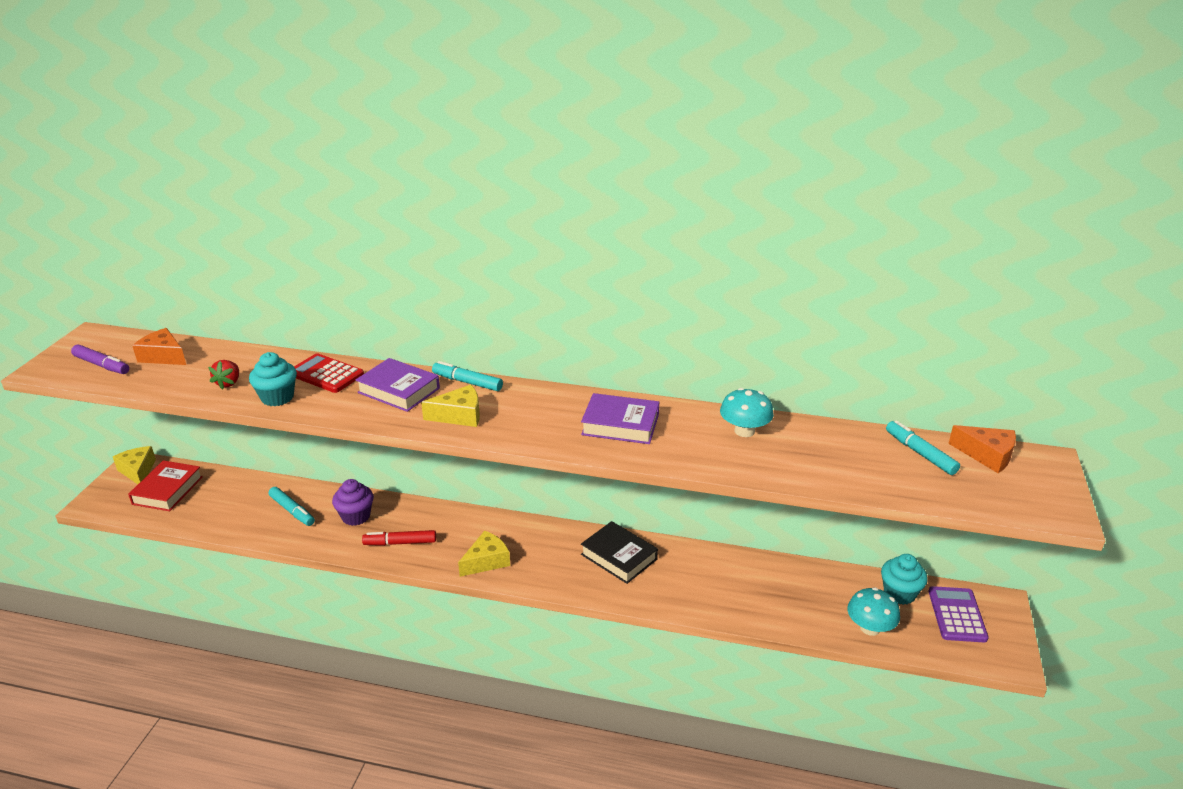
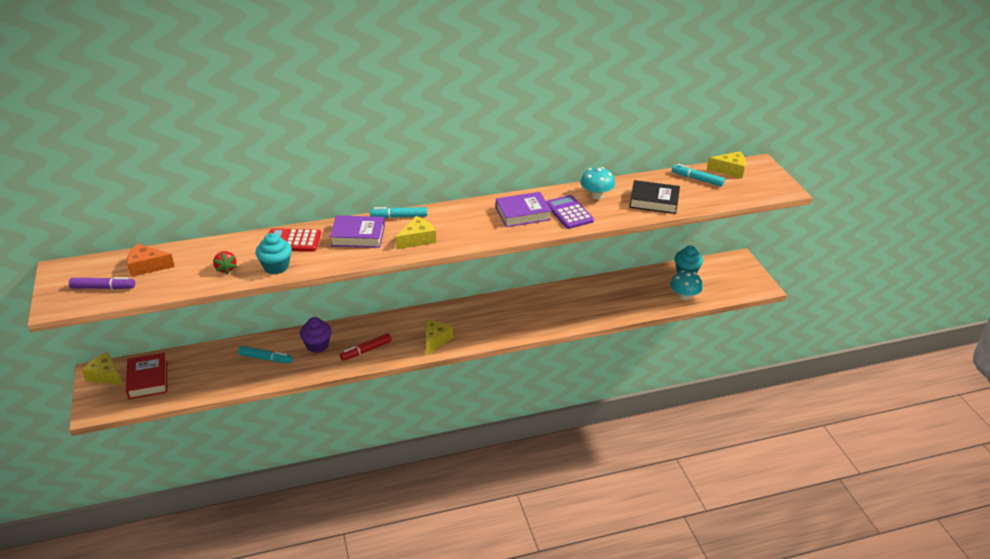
camera: 30 degrees left, 5 degrees up
(619, 557) = (516, 308): black book -> black book (654, 201)
(957, 615) = (722, 273): purple calculator -> purple calculator (569, 213)
(987, 455) = (730, 170): orange cheese -> yellow cheese

